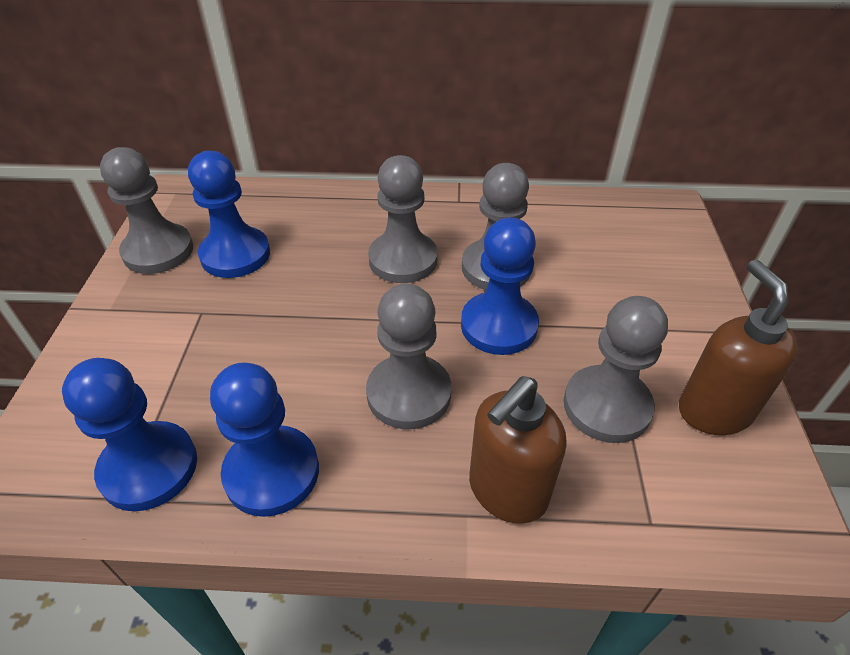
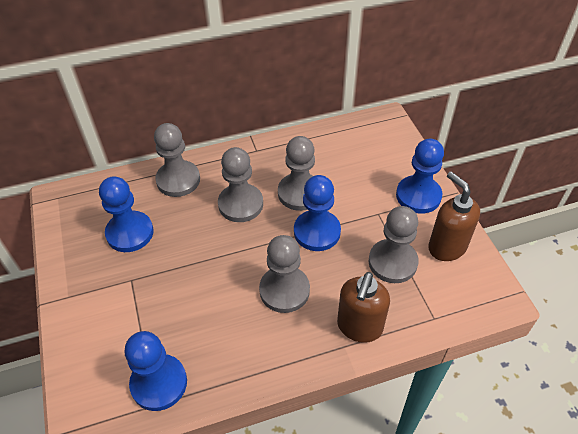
camera: 20 degrees left, 5 degrees up
(158, 251) = (74, 246): grey pawn -> grey pawn (178, 180)
(272, 472) = (231, 361): blue pawn -> blue pawn (418, 196)

